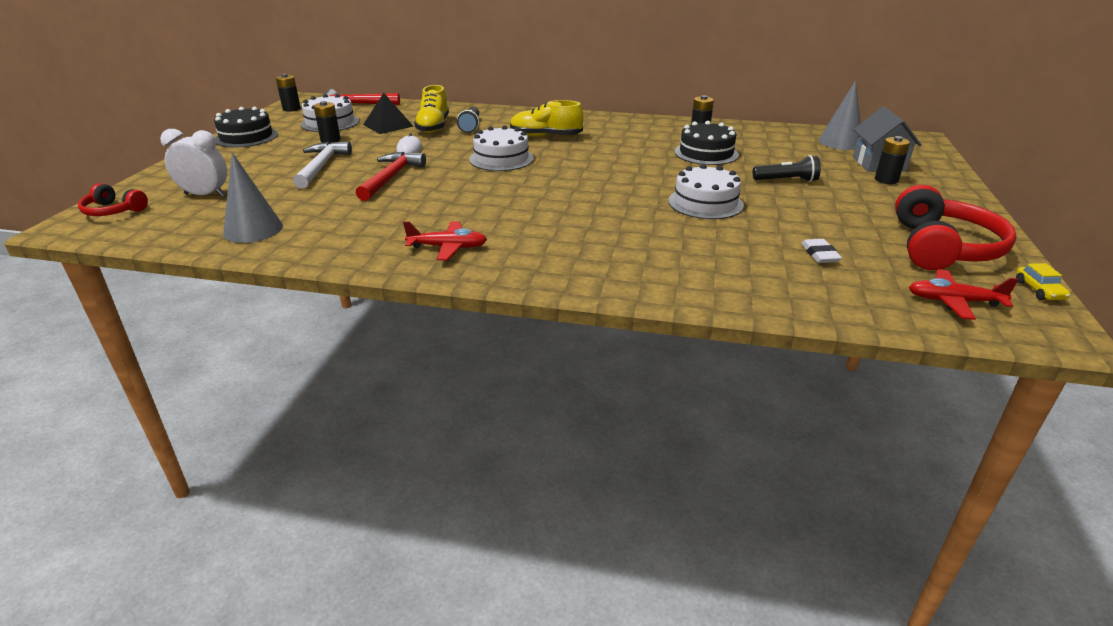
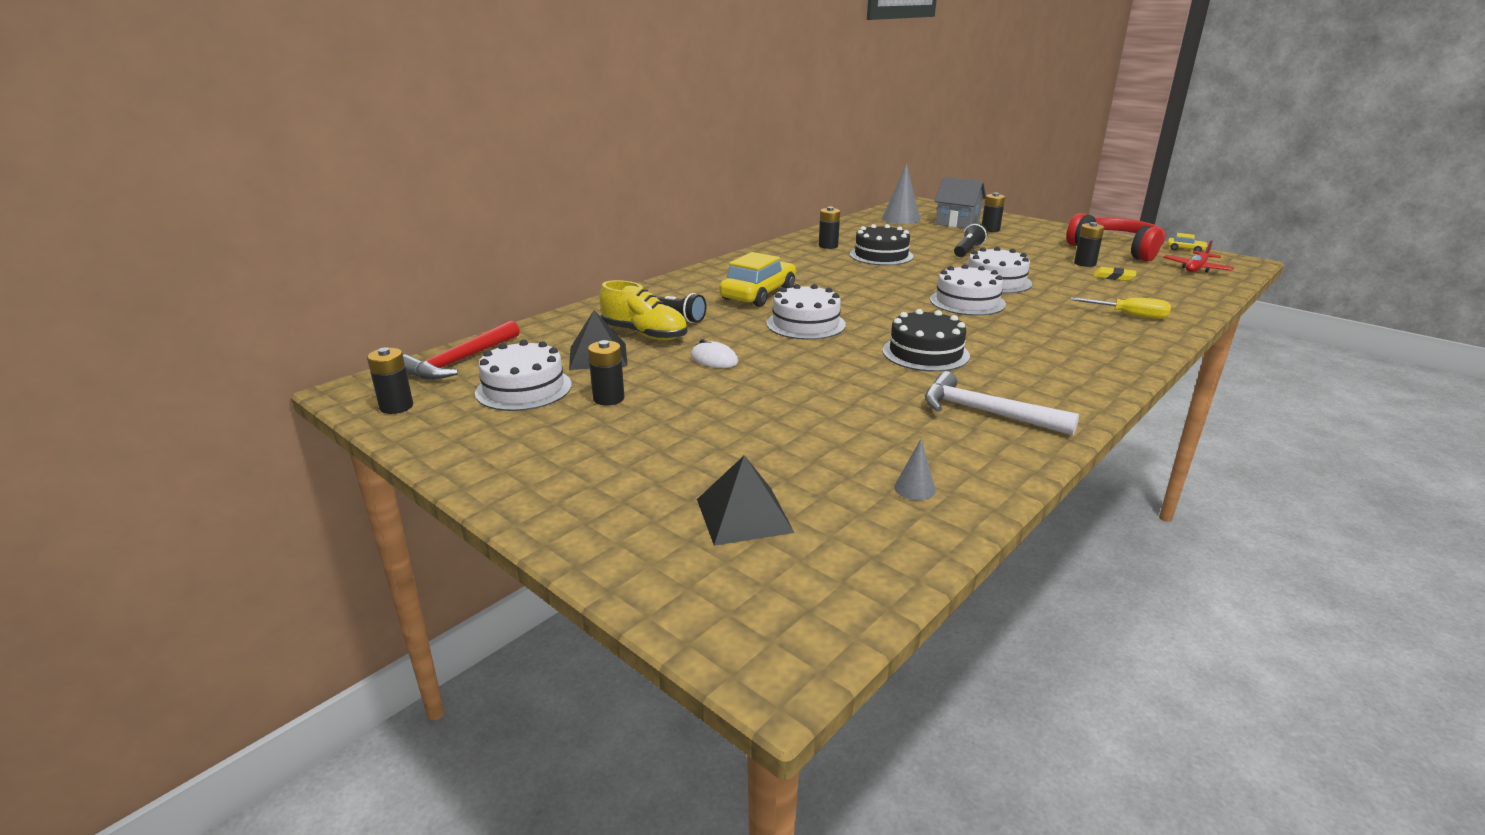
camera: 60 degrees left, 5 degrees down
(113, 211) = (738, 609): red headphones -> none
(205, 195) = (744, 515): white clock -> black pyramid
(246, 137) = (493, 458): black cake -> black cake (925, 353)
(253, 229) = (914, 488): grey cone -> grey cone, size x0.50
(321, 166) = (715, 418): white hammer -> white hammer (986, 412)
(391, 178) = (806, 384): red hammer -> none
(448, 247) = (1036, 388): red plane -> none
(545, 136) = (758, 294): yellow shoe -> yellow car
(627, 199) = (967, 302): none -> white cake
(692, 272) = (1130, 315): none -> yellow screwdriver
(819, 254) = (1113, 277): white eraser -> yellow eraser
(845, 236) = (1085, 263): none -> black battery

